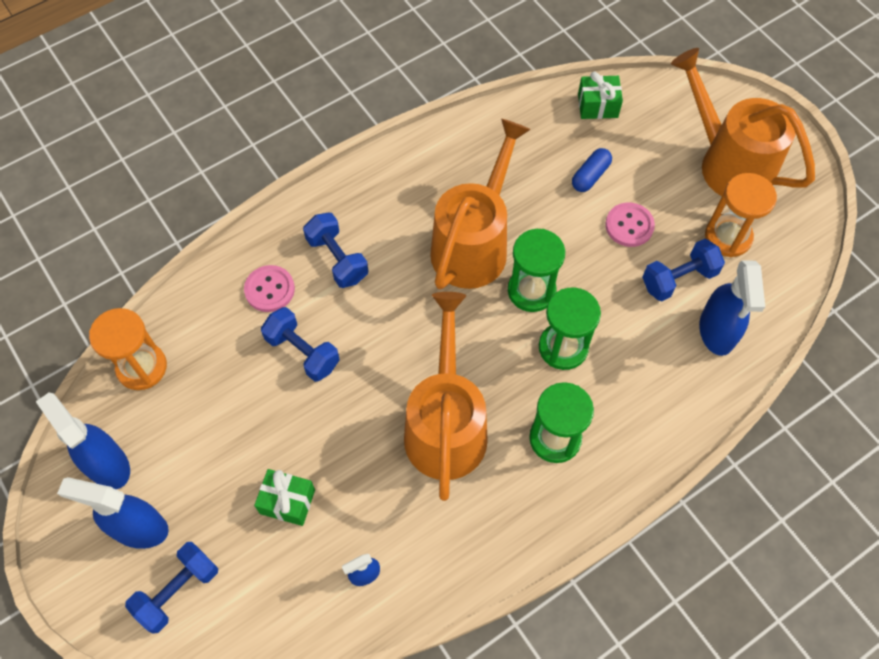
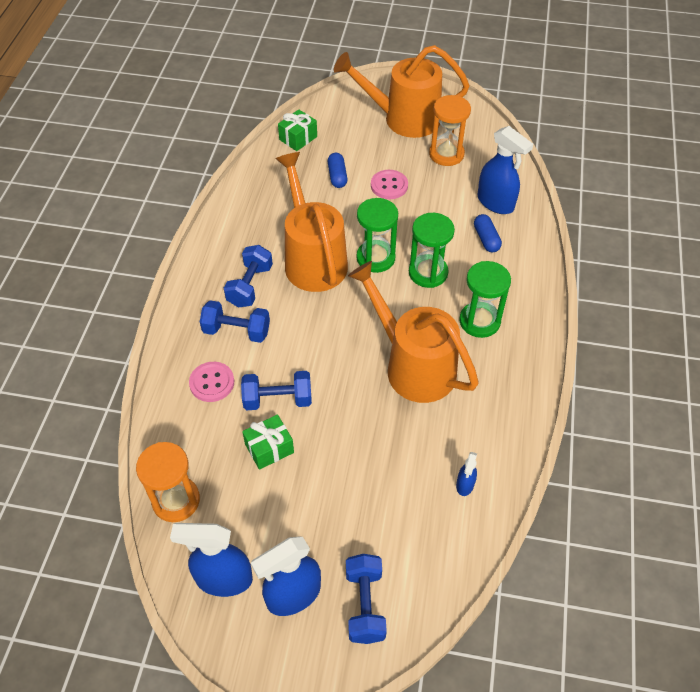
camera: 45 degrees left, 10 degrees down
(287, 501) = (371, 489): green gift -> green gift (269, 448)
(661, 361) = (486, 239): none -> blue capsule
(678, 279) = (446, 192): blue dumbbell -> blue dumbbell (250, 286)

